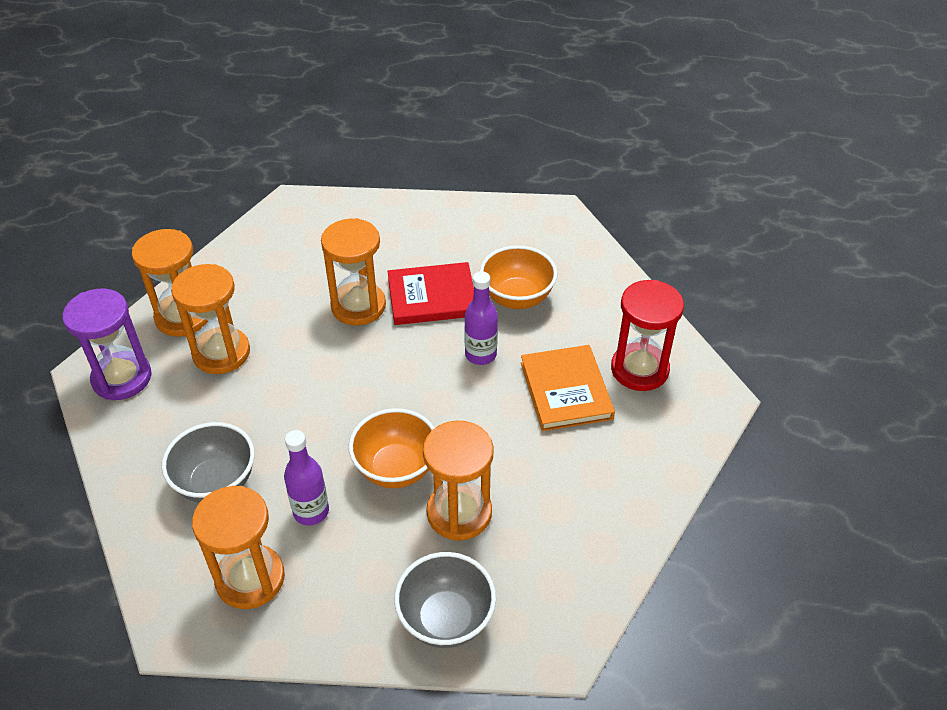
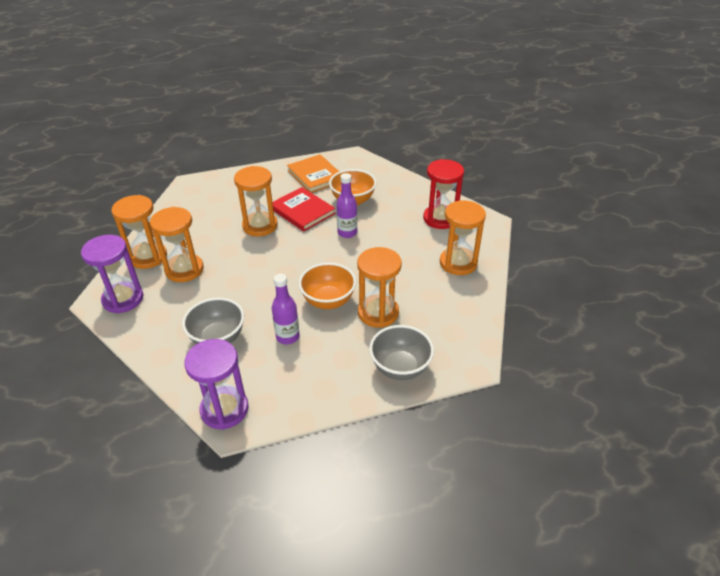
camera: 20 degrees left, 5 degrees down
(175, 601) = (224, 409): none -> purple hourglass
(250, 578) = (268, 382): orange hourglass -> orange hourglass (458, 263)
(432, 297) = (302, 211): red book -> red book turned 75 degrees clockwise
(566, 390) = (405, 238): orange book -> orange book (315, 176)

